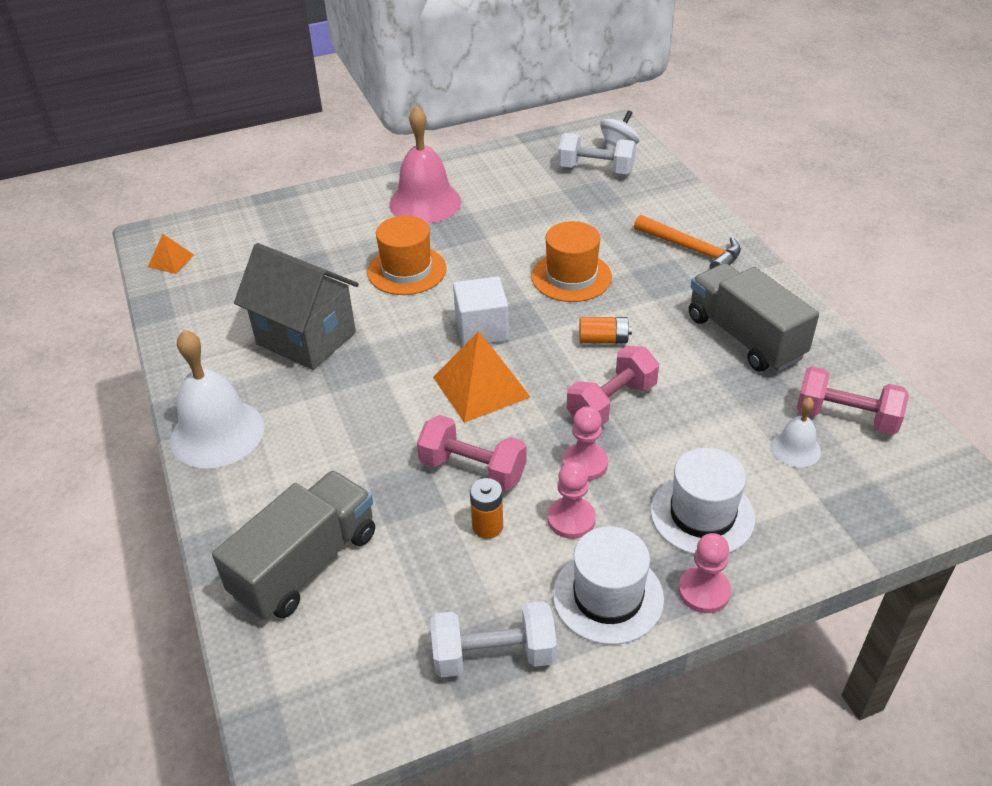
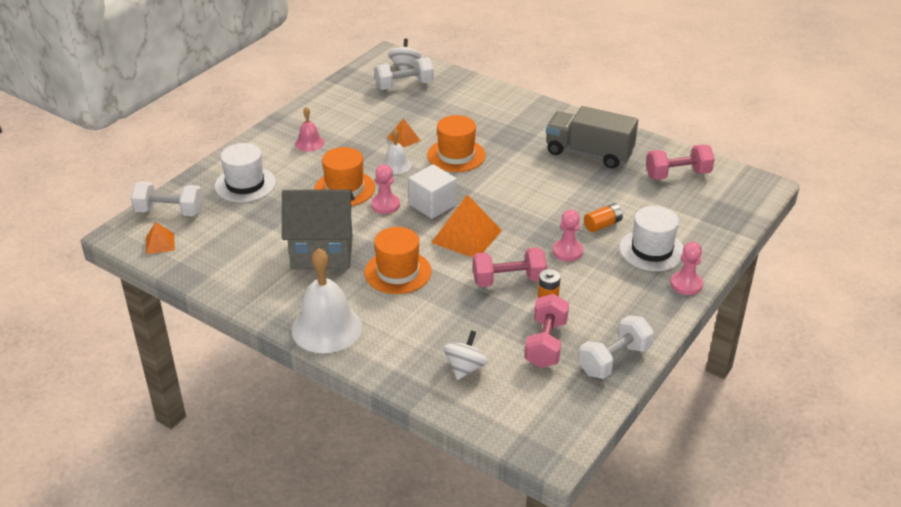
camera: 35 degrees left, 5 degrees down
(215, 229) = (170, 211): none -> white dumbbell
(305, 564) = (465, 368): grey truck -> white spinning top
(359, 398) = (398, 272): none -> orange hat
(425, 203) = (309, 143): pink bell -> pink bell, size x0.51
(531, 234) = (404, 139): none -> orange pyramid
(571, 519) = (588, 281): pink pawn -> pink pawn (385, 205)
(603, 340) = (512, 184): orange battery -> orange battery (602, 225)
(608, 596) = (643, 308): white hat -> white hat (245, 184)
(611, 403) = (551, 215): pink dumbbell -> pink dumbbell (546, 344)
(692, 250) = (513, 115): orange hammer -> none
(795, 448) = (667, 200): white bell -> white bell (396, 165)

